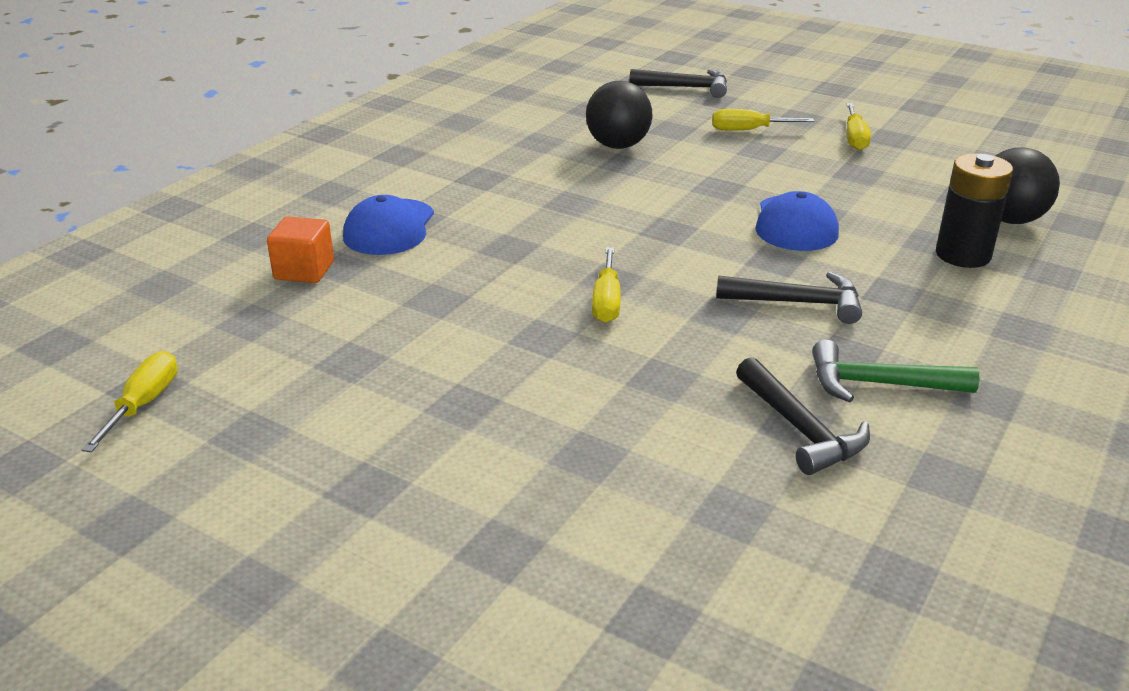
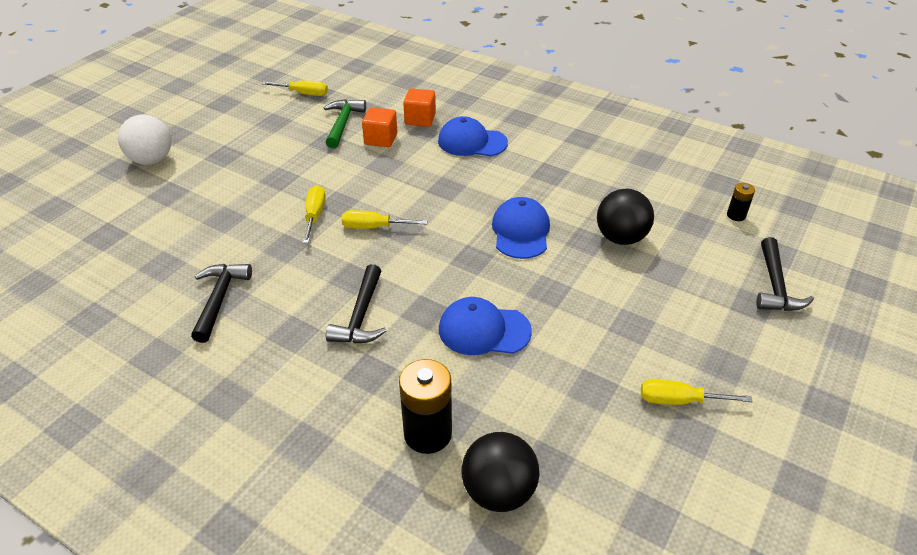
camera: 90 degrees right, 10 degrees up
(357, 305) = (381, 139): none -> orange cube
(360, 604) = (152, 160): none -> white ball
(574, 91) = (736, 215): none -> black battery
(609, 199) = (521, 231): none -> blue cap
(748, 130) = (678, 321): yellow screwdriver -> yellow screwdriver (315, 215)
(801, 429) = (219, 299): black hammer -> black hammer turned 120 degrees clockwise
(878, 384) = (254, 342): green hammer -> green hammer (343, 123)

